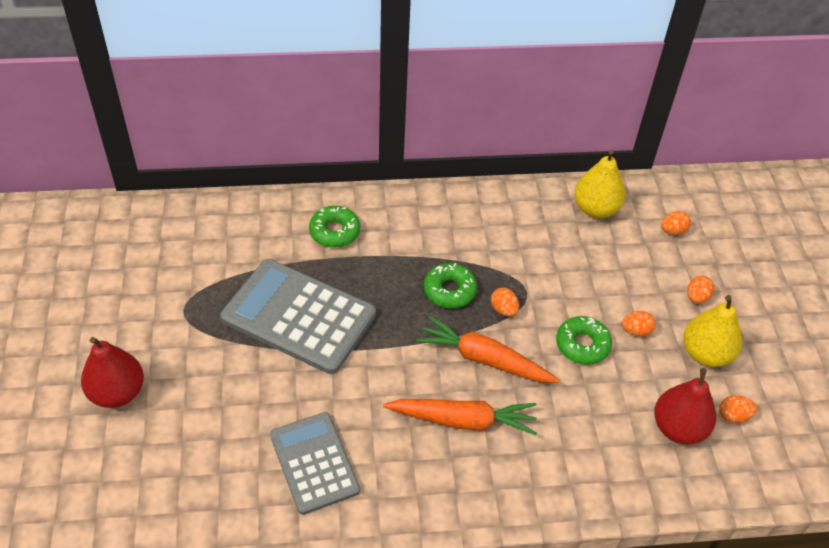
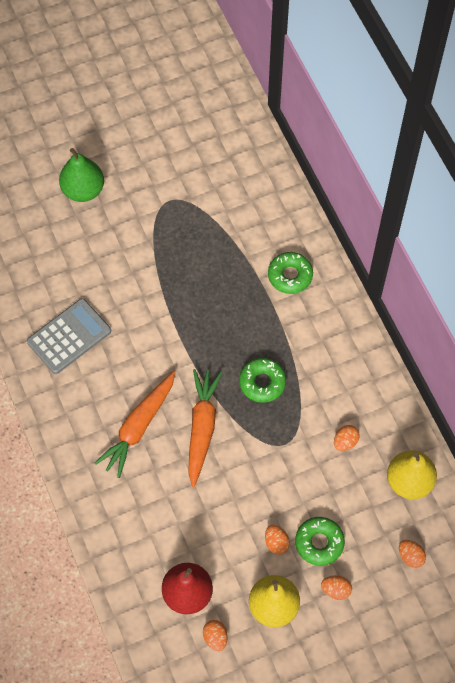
camera: 75 degrees right, 15 degrees up
(117, 393) = (83, 190): red pear -> green pear
(299, 316) = (193, 280): grey calculator -> none
(462, 420) = (139, 427): orange carrot -> orange carrot turned 45 degrees clockwise
(504, 310) = (258, 430): orange egg -> orange egg (345, 442)
(582, 345) = (244, 501): green donut -> green donut (319, 543)

